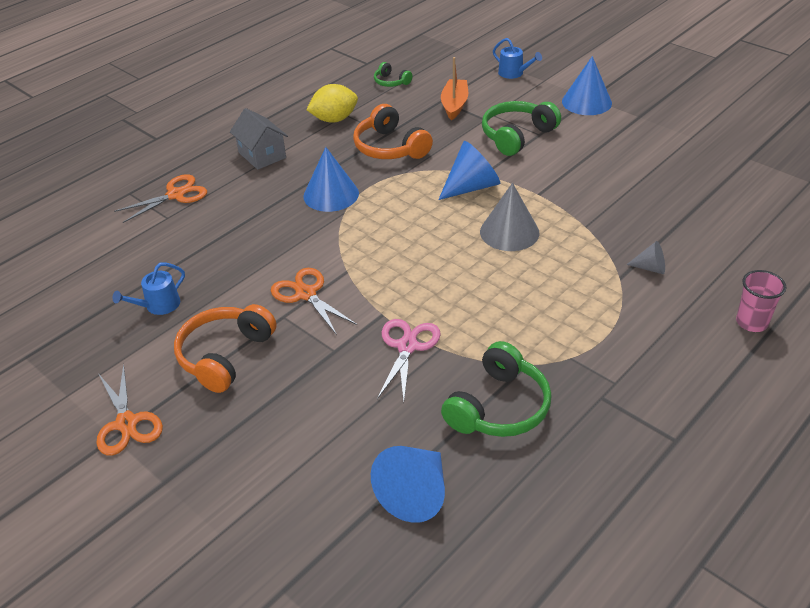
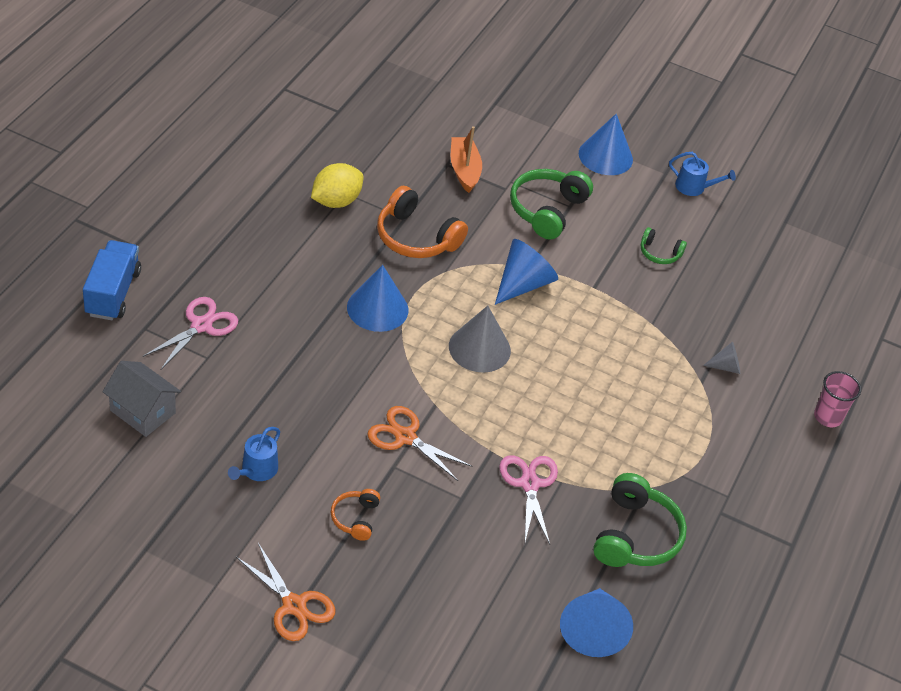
camera: 25 degrees left, 5 degrees up
(120, 168) = (113, 293): none -> blue truck
(175, 195) = (201, 326): orange scissors -> pink scissors
(225, 355) = (355, 518): orange headphones -> orange headphones, size x0.53
(262, 155) = (275, 260): grey house -> grey house (142, 412)
(391, 82) = (379, 139): green headphones -> green headphones (659, 253)
(509, 232) = (580, 338): grey cone -> grey cone (479, 348)
(513, 73) = (513, 118): blue watering can -> blue watering can (694, 187)

